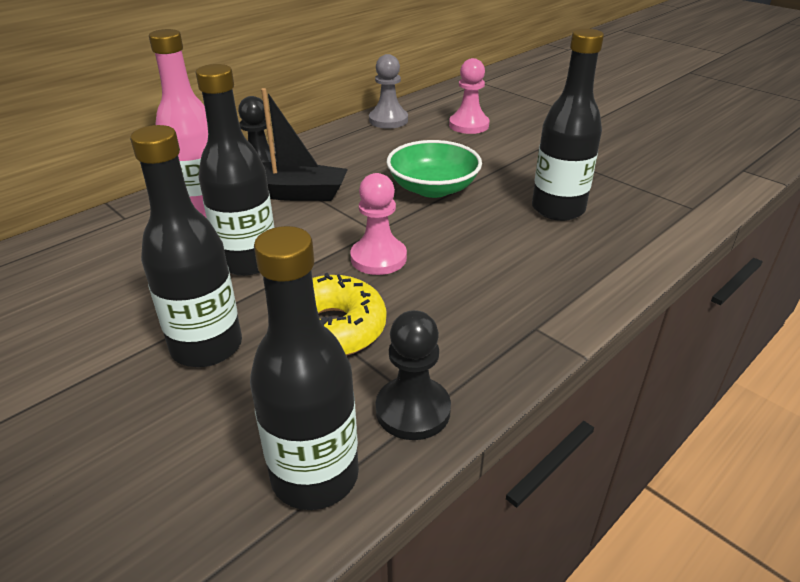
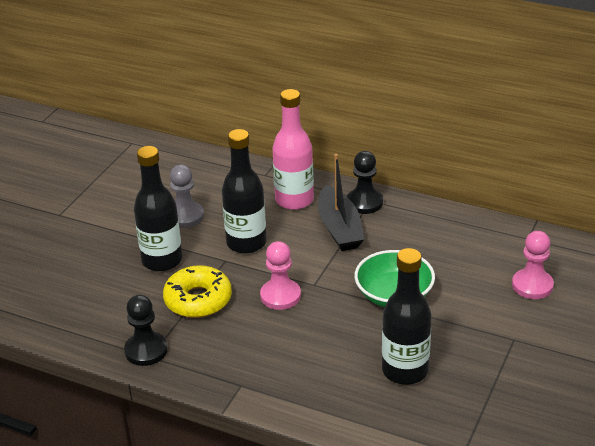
camera: 70 degrees right, 0 degrees up
(315, 476) = (90, 330): black bottle -> none
(388, 120) = (503, 235): grey pawn -> grey pawn (185, 216)

